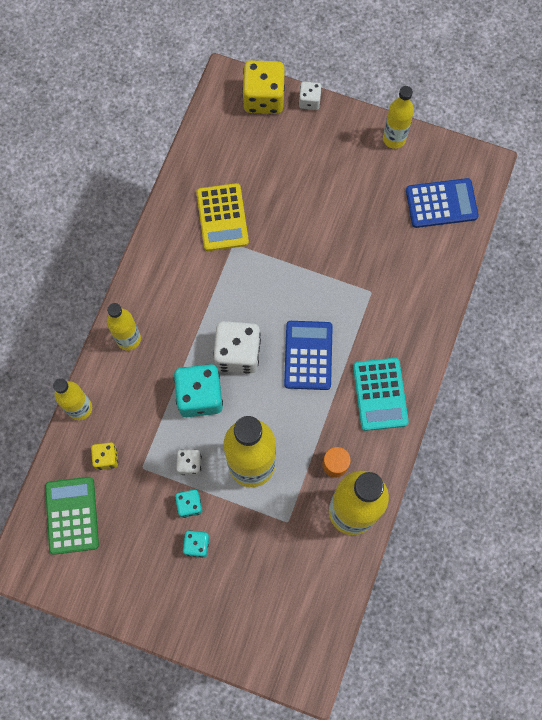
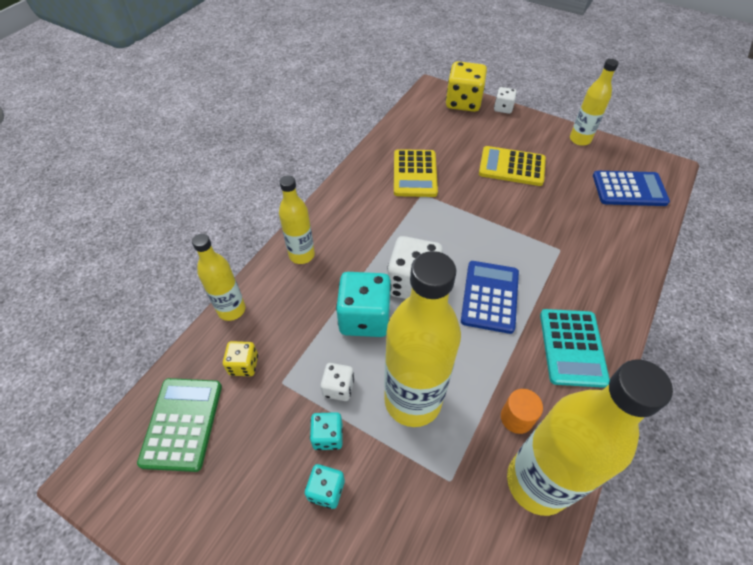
camera: 10 degrees right, 20 degrees down
(322, 191) = (512, 167): none -> yellow calculator

